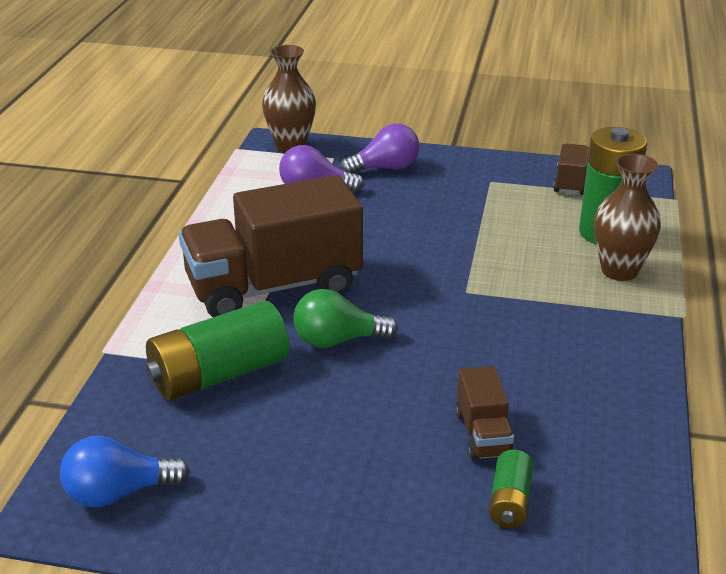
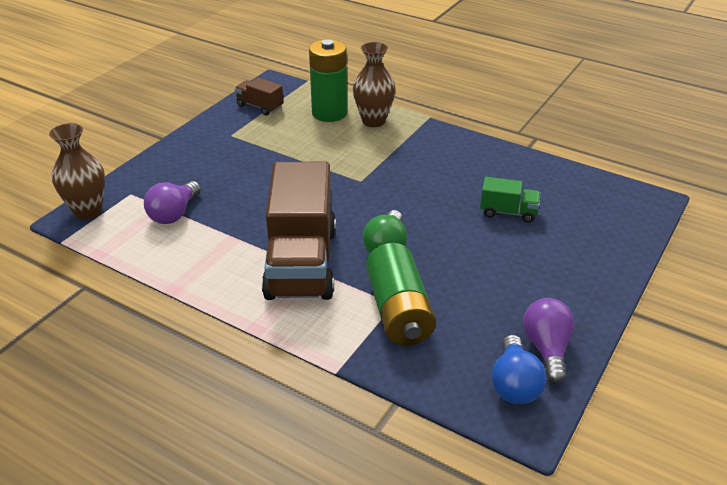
camera: 70 degrees left, 5 degrees up
(385, 168) = (171, 173): purple light bulb -> purple light bulb (546, 349)
(483, 434) = (508, 212): brown truck -> green truck
(510, 501) = (568, 218): green battery -> none

